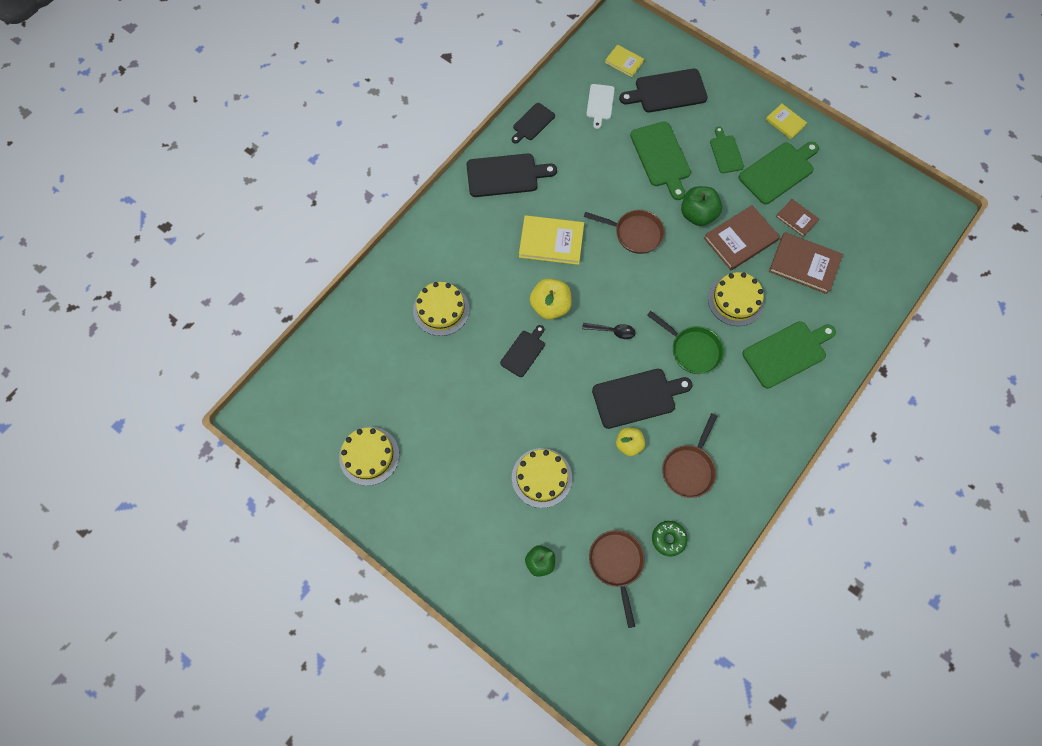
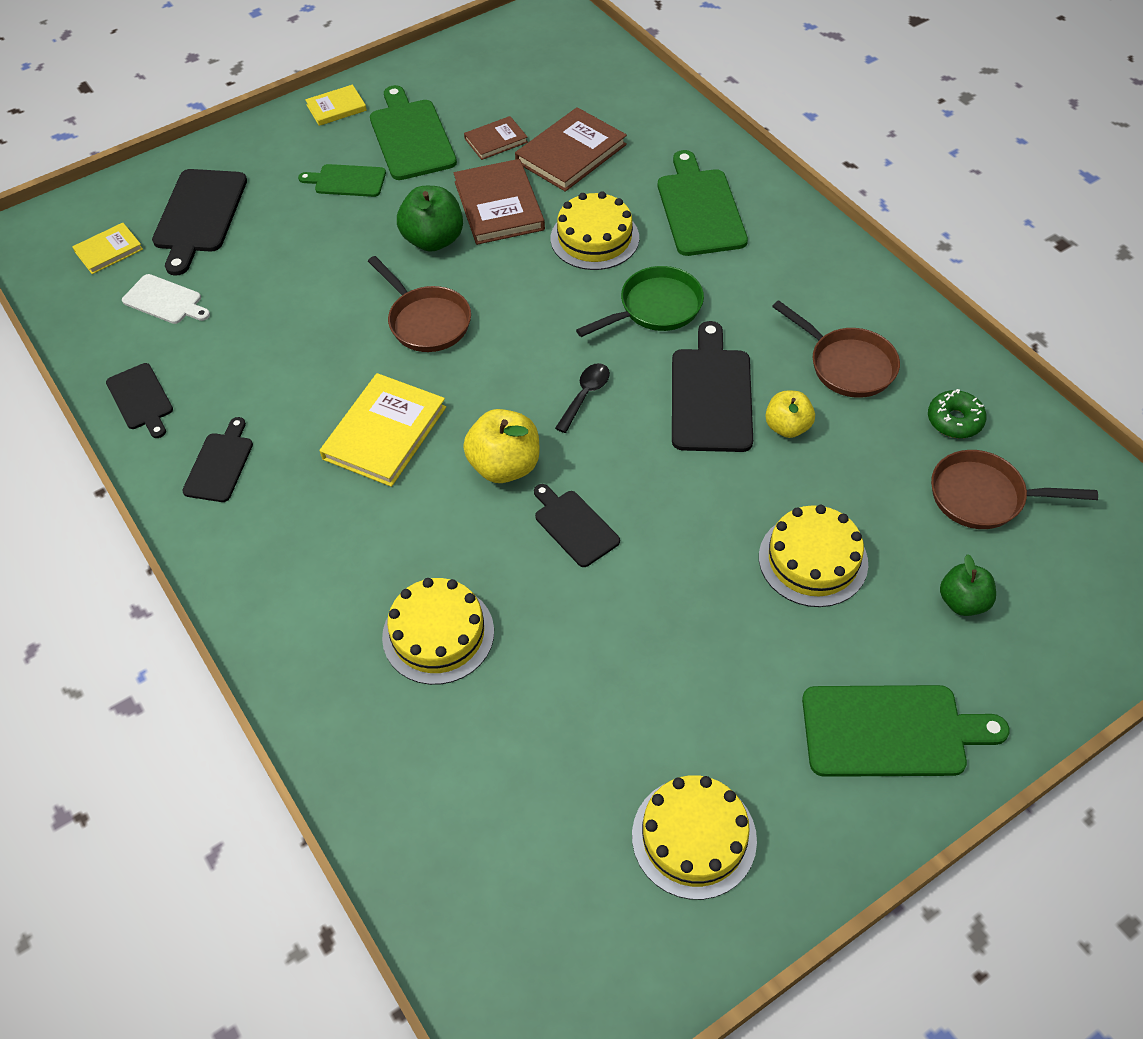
camera: 70 degrees left, 15 degrees down
(505, 175) = (220, 464): black cutting board -> black cutting board, size x0.60
(634, 233) = (426, 321): brown pan -> brown pan turned 105 degrees clockwise
(661, 157) = (310, 254): green cutting board -> green cutting board (891, 731)

